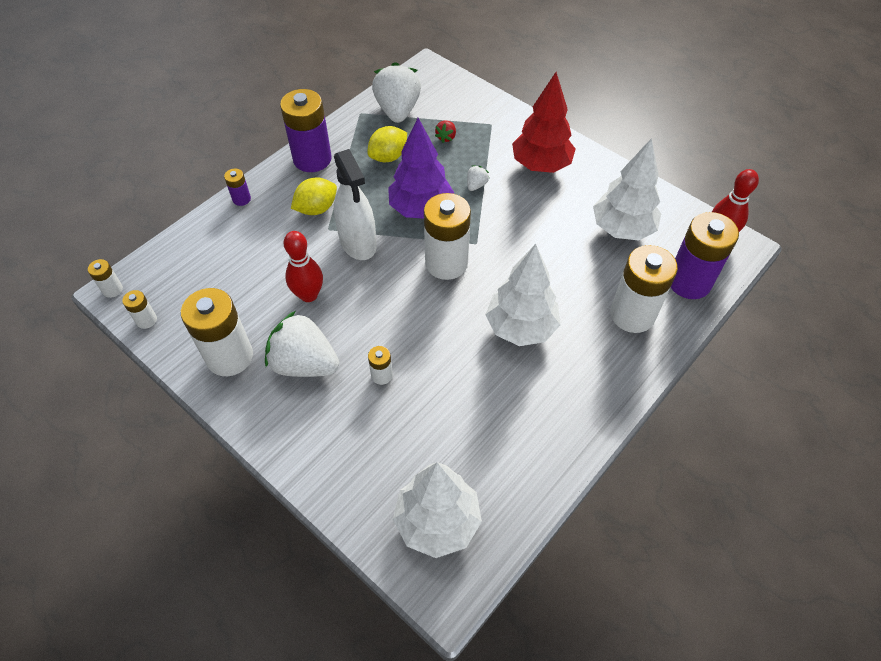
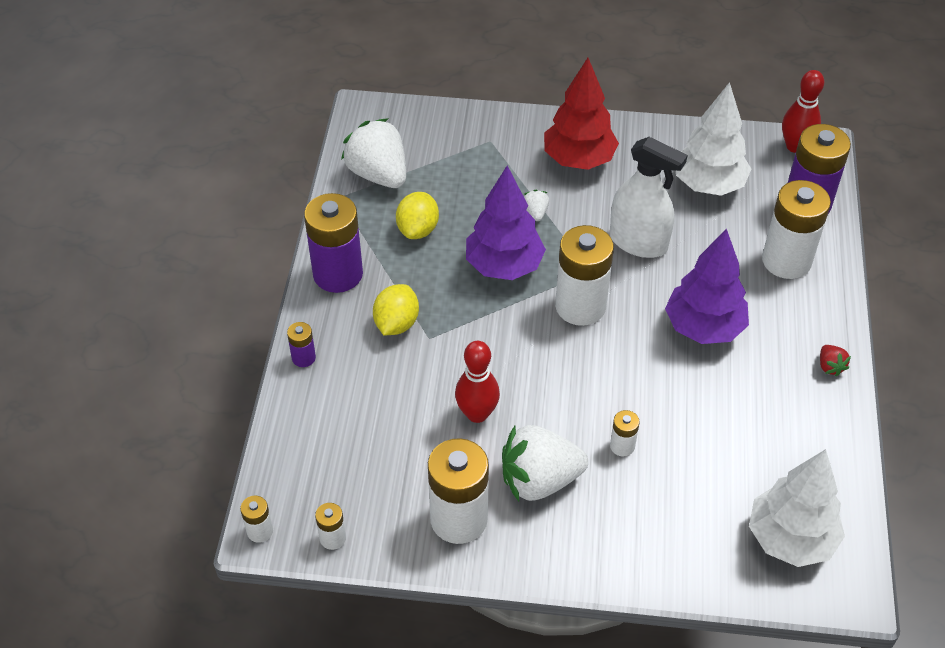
camera: 35 degrees left, 5 degrees down
(358, 242) = (474, 334): white spray bottle -> white spray bottle (638, 242)
(446, 137) = (458, 178): red strawberry -> red strawberry (830, 366)
(521, 327) = (704, 328): white tree -> purple tree

